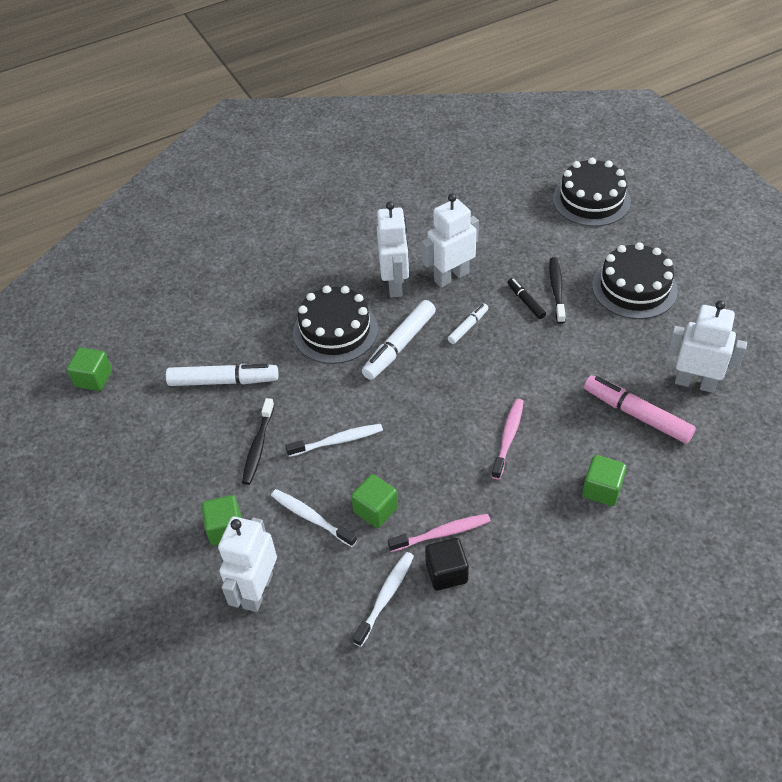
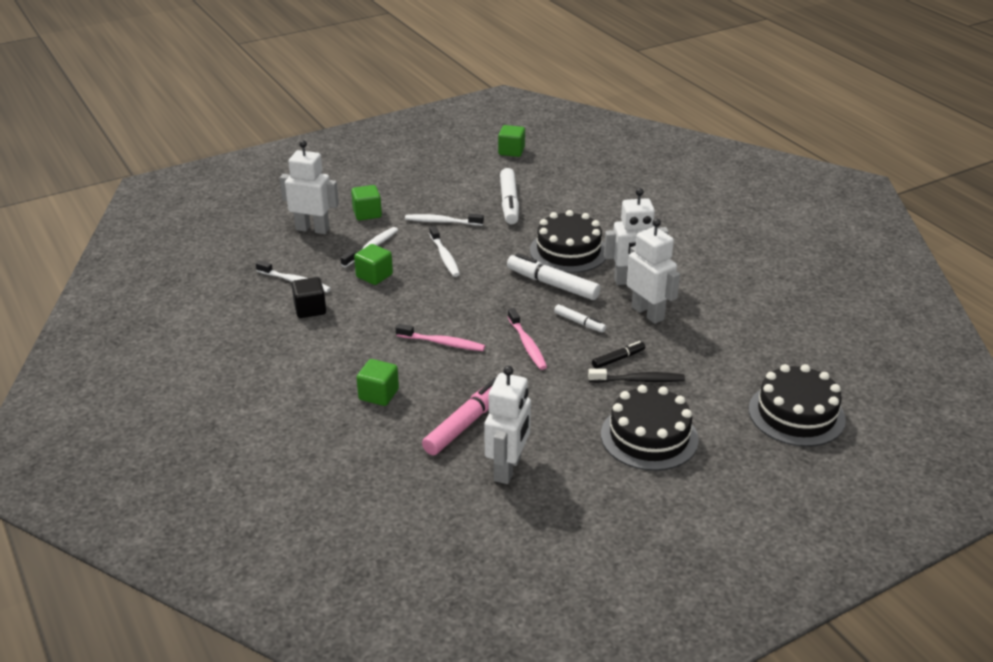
camera: 85 degrees right, 15 degrees down
(258, 446) = (442, 222): black toothbrush -> white toothbrush
(442, 533) = (346, 307): pink toothbrush -> pink toothbrush (527, 344)

